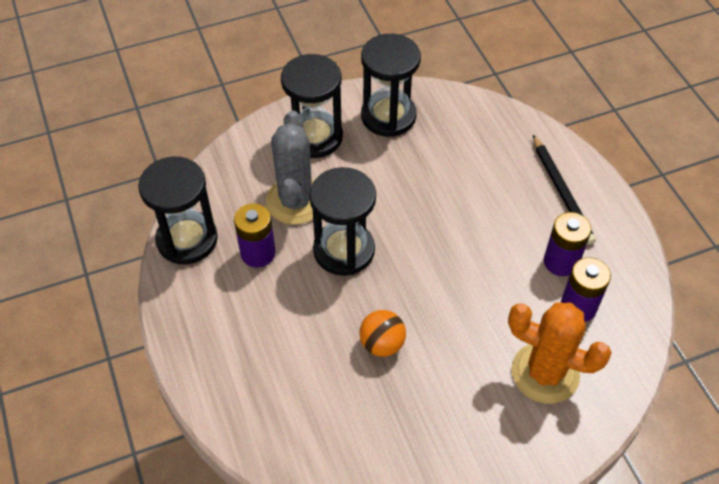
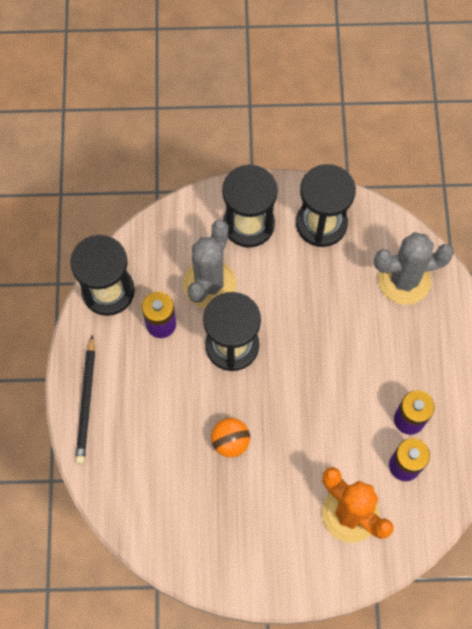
camera: 20 degrees right, 15 degrees up
(493, 140) = (404, 280): none -> grey cactus
(562, 192) = (441, 352): black pencil -> black pencil (86, 402)

